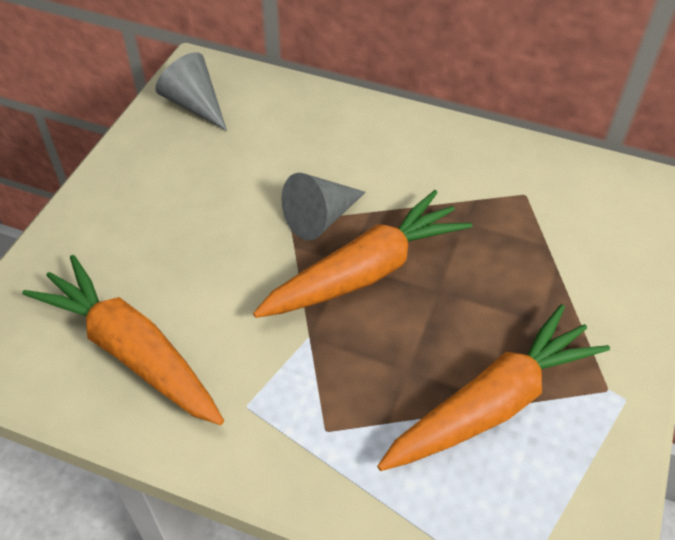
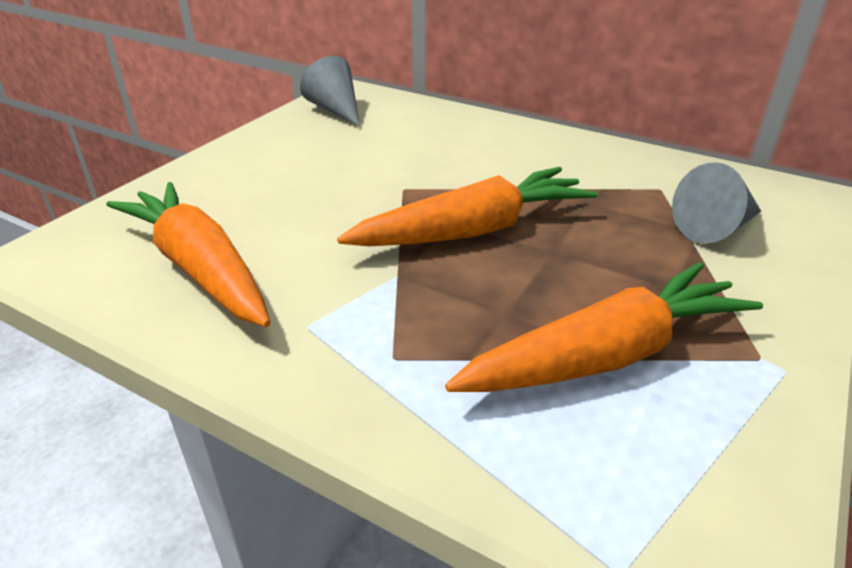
camera: 10 degrees right, 15 degrees down
(320, 218) = (435, 189): grey cone -> grey cone (715, 228)

